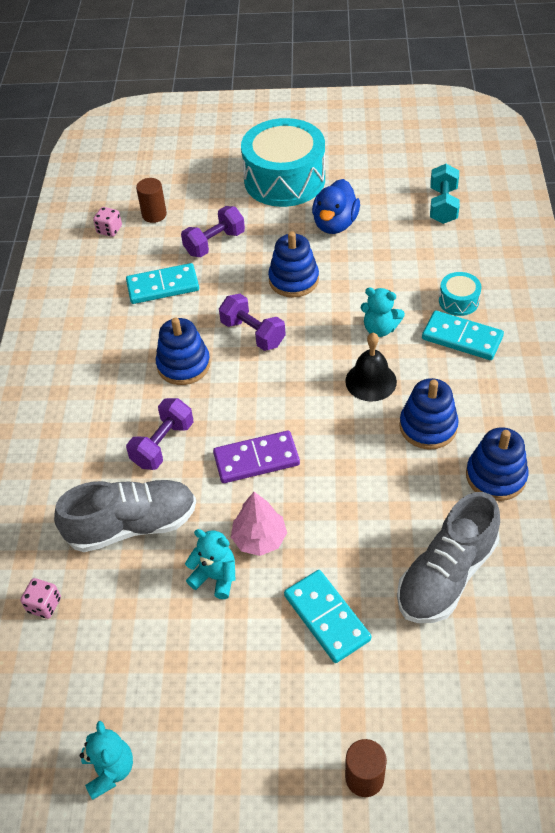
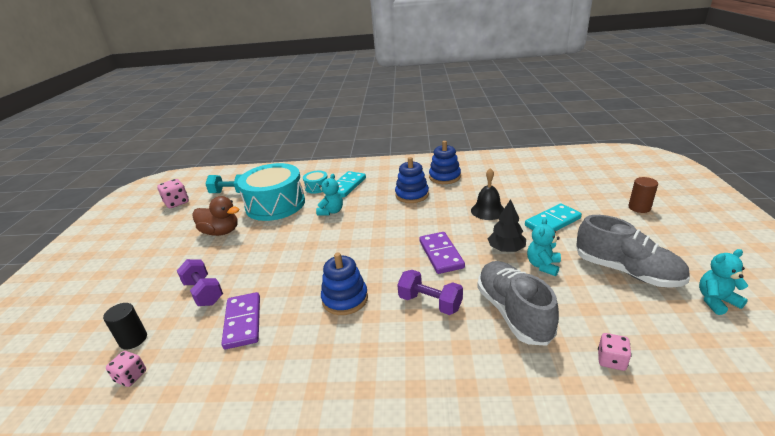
camera: 90 degrees left, 20 degrees down
(154, 215) = (133, 339): brown cylinder -> black cylinder
(163, 286) = (243, 322): turquoise domino -> purple domino
(253, 333) = (320, 264): purple dumbbell -> none
(259, 538) = (506, 249): pink tree -> black tree
(284, 180) = (150, 258): turquoise drum -> turquoise drum (275, 204)
(293, 280) = (270, 247): blue stacking toy -> none
(335, 224) = (221, 232): blue duck -> brown duck
(371, 381) = (375, 213): black bell -> black bell (488, 210)
(415, 159) = (176, 203): none -> pink dice
(446, 575) = (510, 189): grey shoe -> grey shoe (626, 271)

